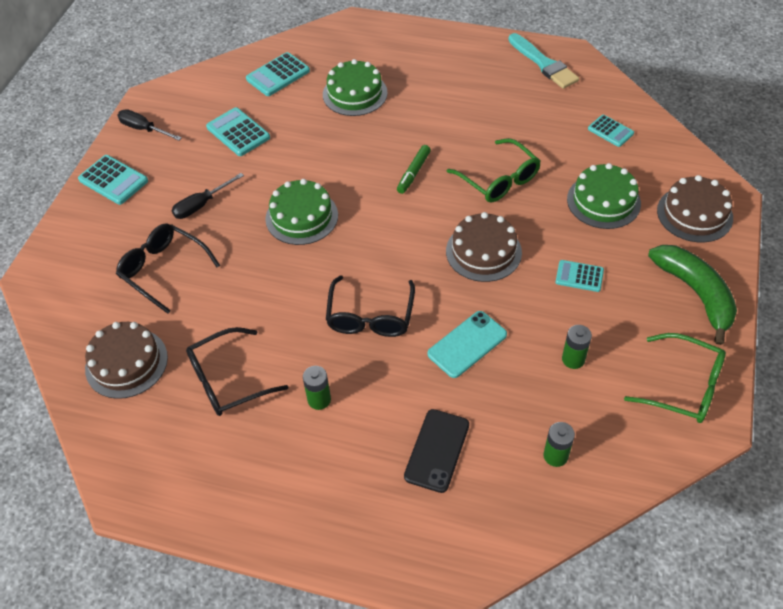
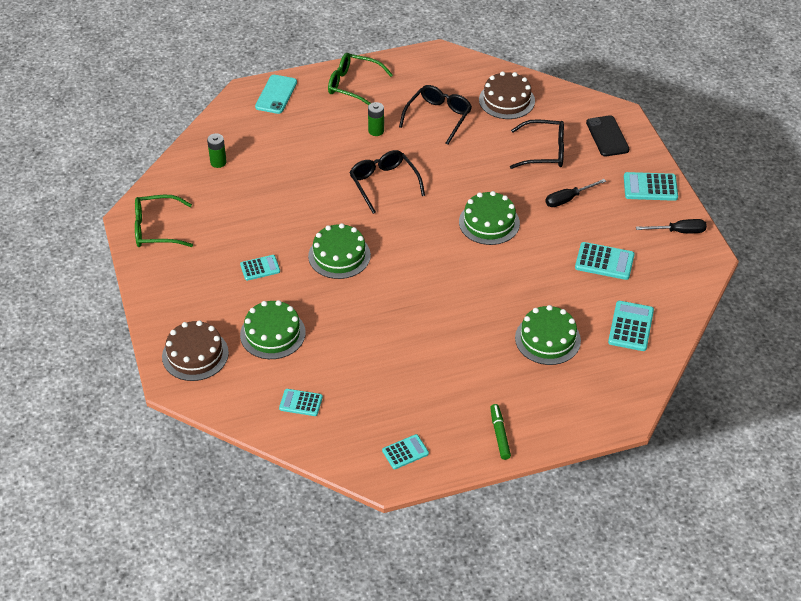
camera: 145 degrees right, 5 degrees down
(201, 205) = (568, 199): black screwdriver -> black screwdriver turned 135 degrees counterclockwise
(413, 173) = (437, 291): green marker -> green marker (499, 434)
(437, 450) = (288, 137): black phone -> black phone (607, 136)
(467, 344) = (309, 195): turquoise phone -> turquoise phone (276, 94)
(483, 251) = (339, 255): brown cake -> green cake
(499, 180) = (366, 315): green glasses -> green glasses (353, 85)
(543, 64) = (405, 452): turquoise brush -> turquoise calculator
(573, 359) = (235, 215): green battery -> none
(695, 293) = (171, 291): green banana -> none

